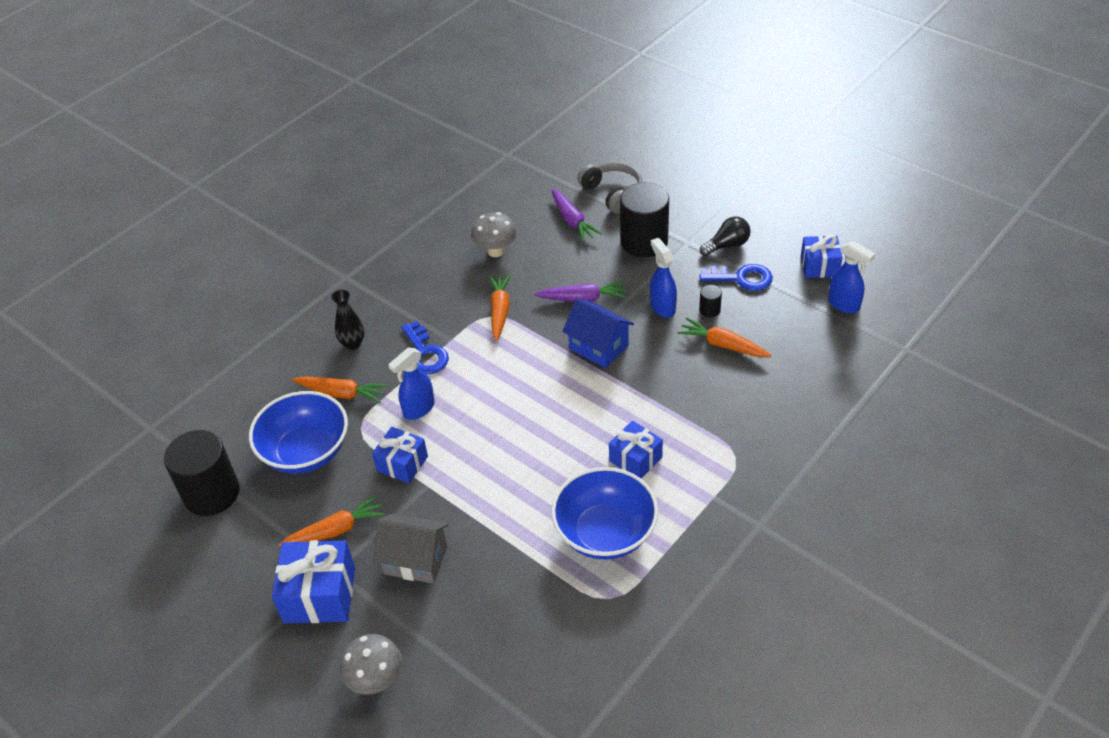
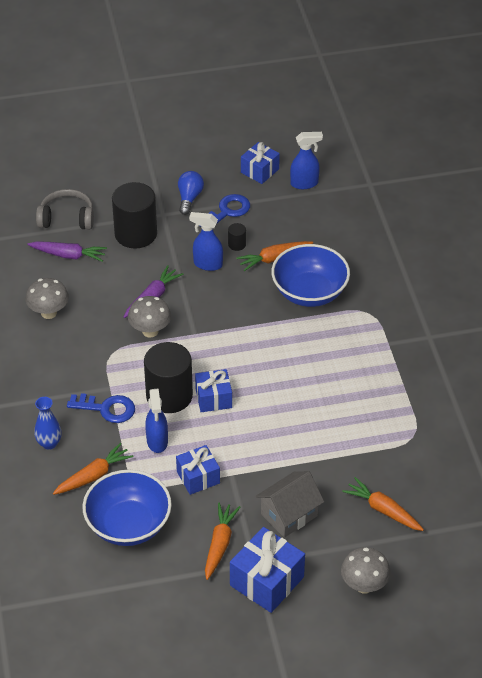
camera: 55 degrees left, 0 degrees up
(212, 493) = (109, 599): black cylinder -> black cylinder (169, 396)
(353, 344) = (49, 443): black vase -> blue vase
(500, 310) = (112, 346): orange carrot -> orange carrot (383, 510)
(542, 322) = (150, 331): none -> grey mushroom
(598, 347) = (206, 317): blue house -> none
(605, 533) = (363, 409): blue bowl -> blue bowl (309, 292)
(635, 459) = (321, 359): blue gift -> blue gift (213, 398)
(727, 245) = (189, 198): black light bulb -> blue light bulb

